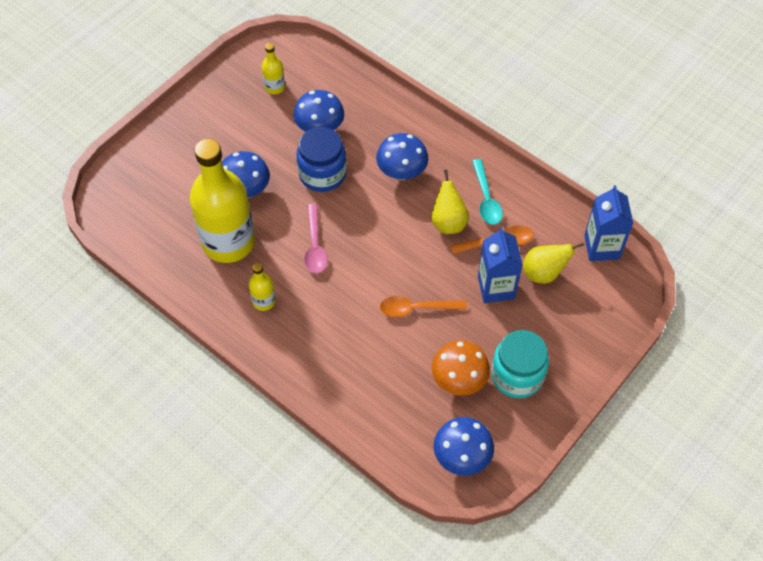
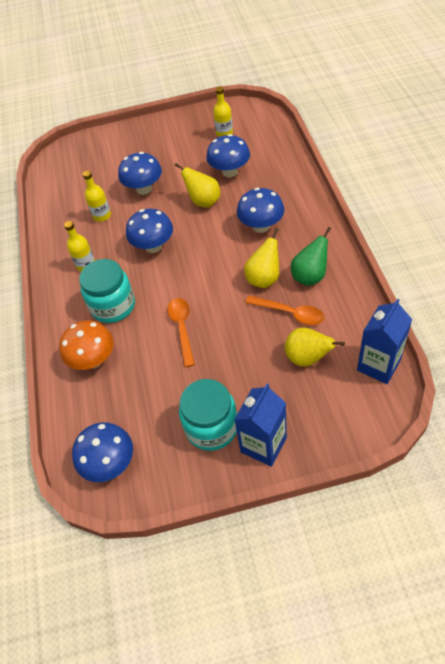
camera: 45 degrees right, 5 degrees down
(228, 242) = (102, 216): yellow bottle -> yellow bottle, size x0.42
(315, 246) = (153, 246): pink spoon -> blue mushroom
(322, 174) = (203, 201): blue jar -> yellow pear
(331, 325) = (113, 306): none -> turquoise jar
(416, 308) = (182, 328): orange spoon -> orange spoon turned 45 degrees clockwise
(459, 380) = (163, 401): orange mushroom -> orange mushroom (93, 359)
(486, 199) = (310, 276): turquoise spoon -> green pear
(496, 287) = (257, 347): blue carton -> blue carton (263, 445)

